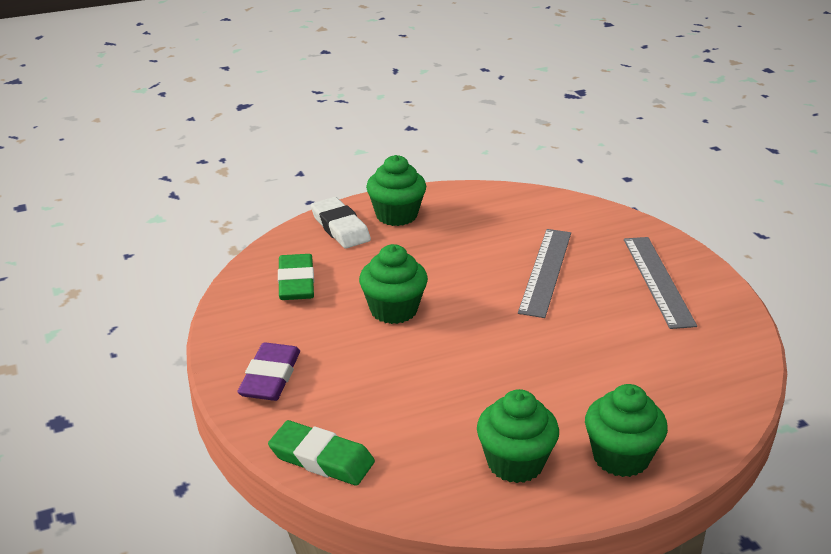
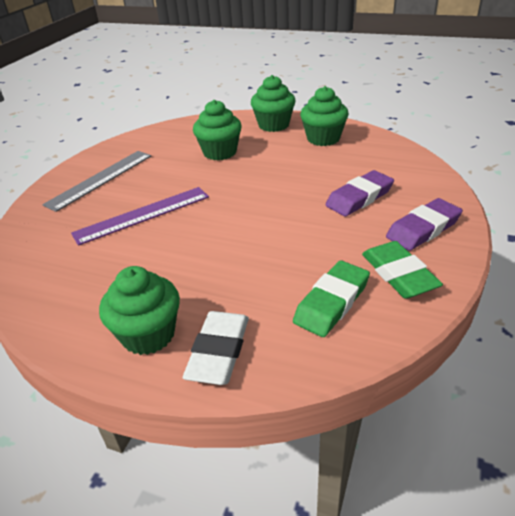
camera: 135 degrees left, 5 degrees up
(321, 458) = (424, 174): green eraser -> green eraser (399, 274)
(366, 385) = (359, 197): none -> purple eraser
(393, 310) = (282, 236): green cupcake -> green cupcake (220, 152)
(545, 271) = (142, 215): grey ruler -> purple ruler

